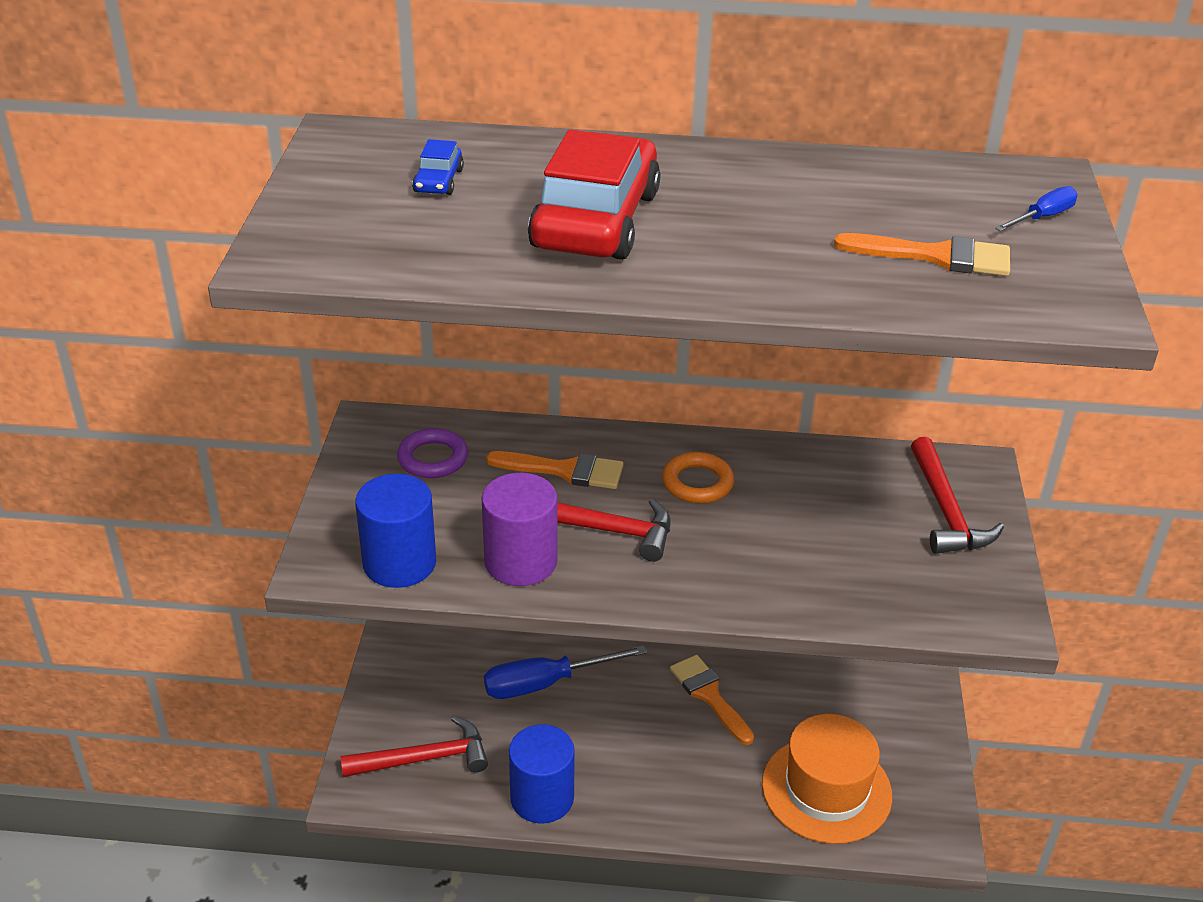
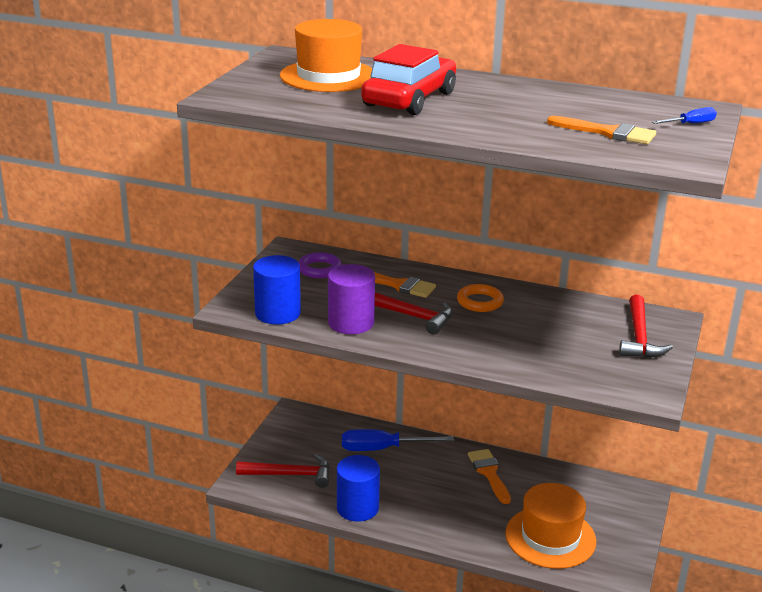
camera: 15 degrees right, 10 degrees down
(438, 181) = (328, 76): blue car -> orange hat

